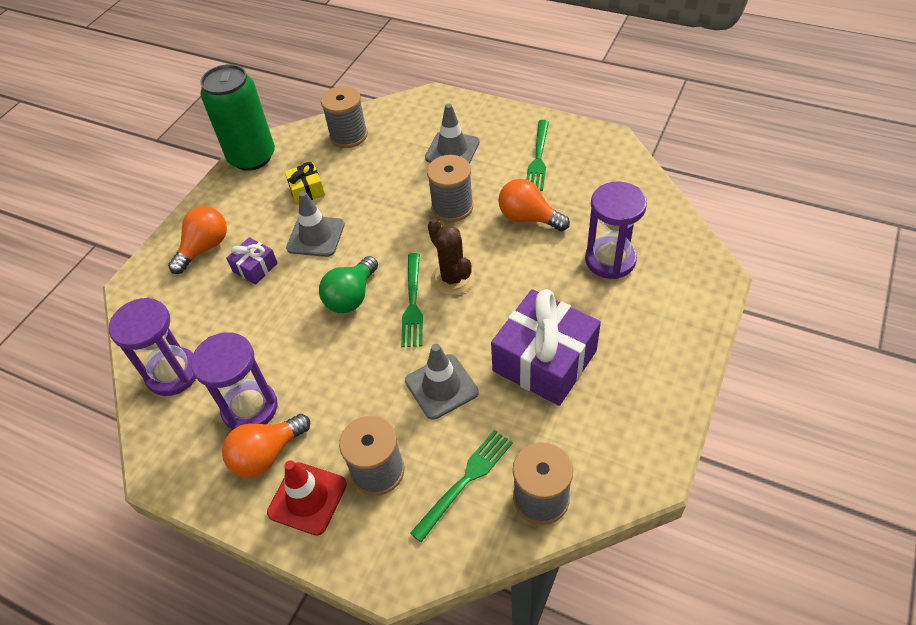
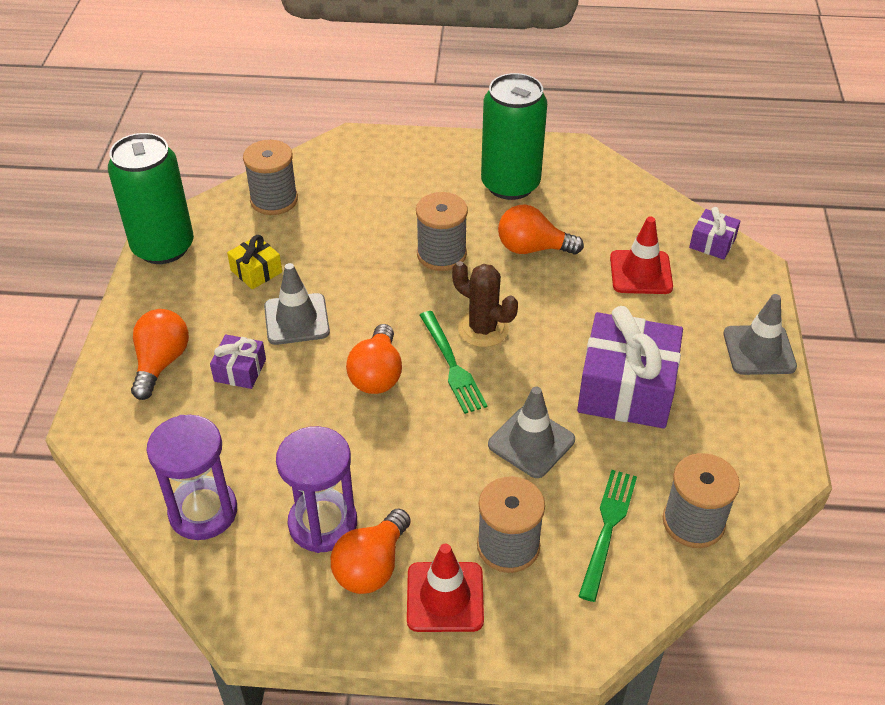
camera: 25 degrees left, 5 degrees down
(351, 296) = (377, 374): green light bulb -> orange light bulb
(452, 150) = (408, 193): grey traffic cone -> grey traffic cone (759, 350)
(538, 158) = (510, 184): green fork -> green can
(610, 260) = (641, 272): purple hourglass -> red traffic cone
(688, 247) = (712, 243): none -> purple gift

